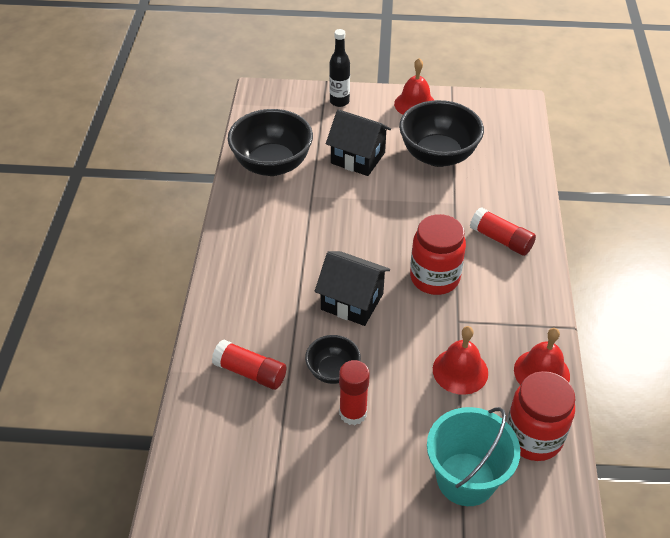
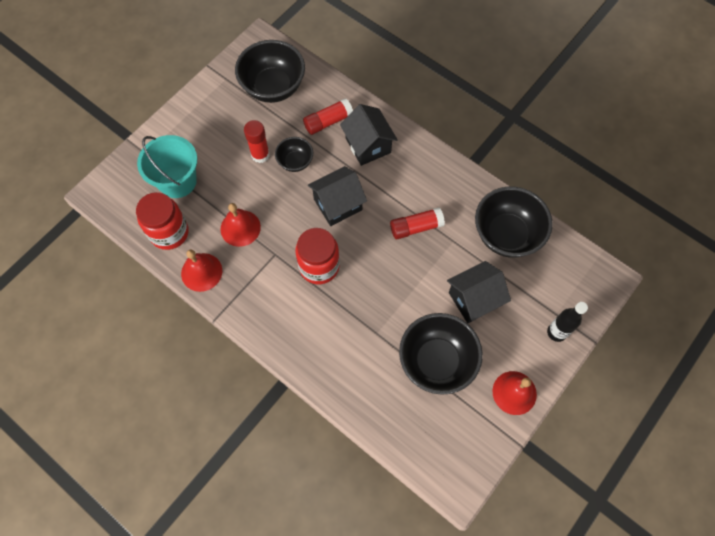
camera: 125 degrees right, 20 degrees up
(241, 465) = (273, 87): none -> black bowl
(254, 316) = (368, 145): none -> black house
(501, 239) = (318, 336): red glue stick -> red glue stick (416, 227)

